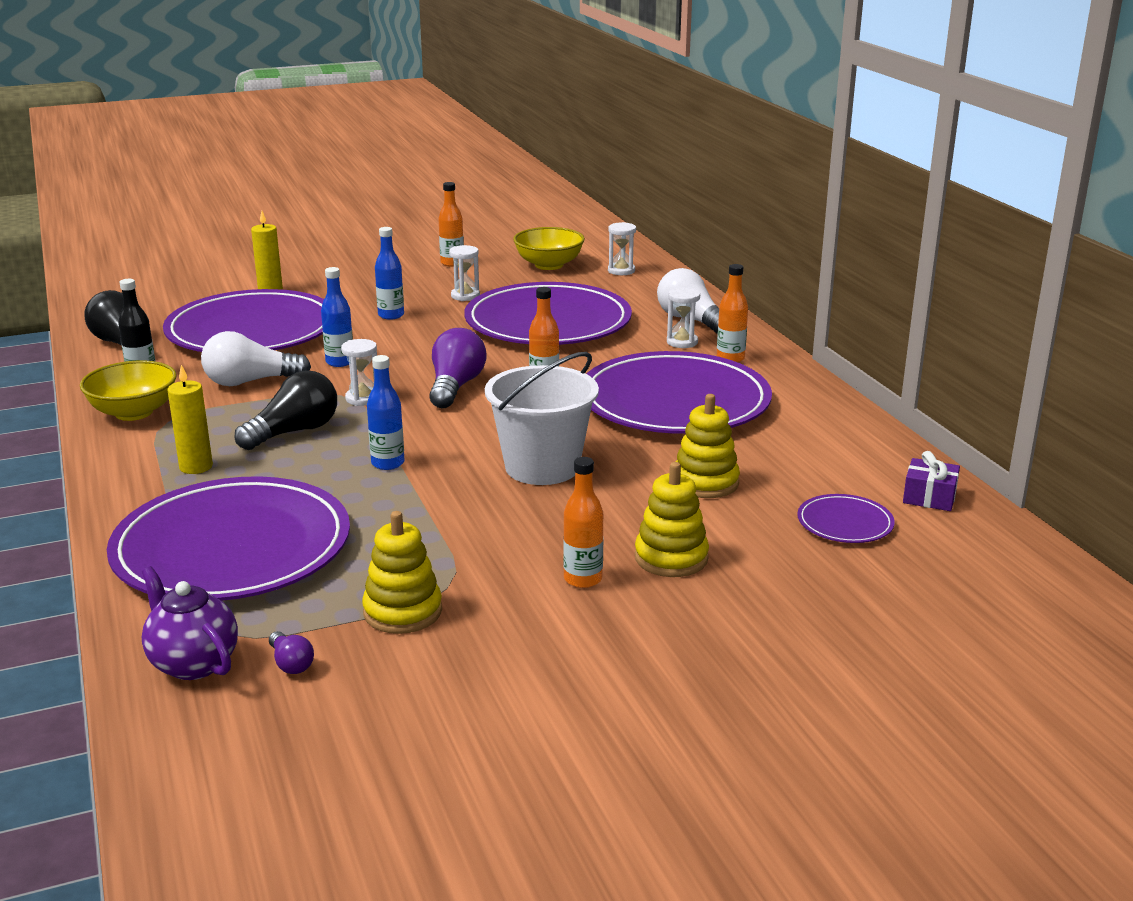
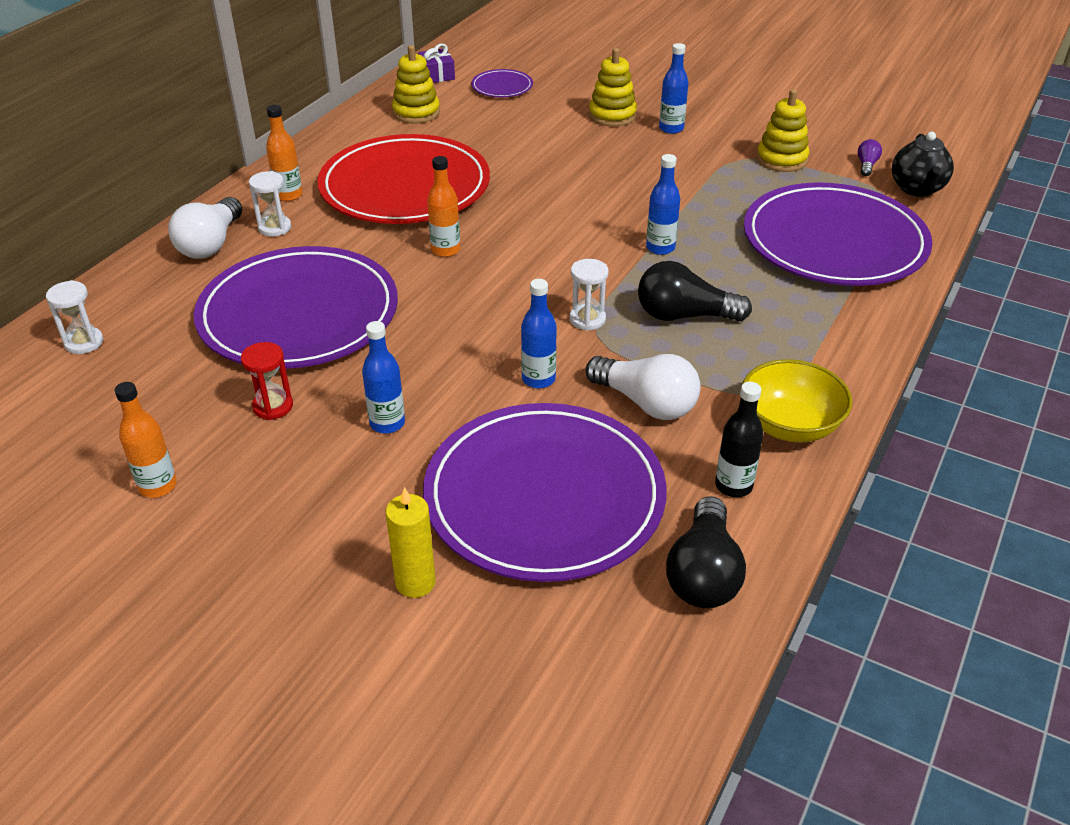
camera: 130 degrees left, 15 degrees up
(193, 663) = (917, 189): purple teapot -> black teapot
(196, 467) = (794, 323): yellow candle -> none
(455, 387) = (504, 288): purple light bulb -> none
(465, 296) = (273, 406): white hourglass -> red hourglass
(542, 467) = (575, 191): white bucket -> none
(549, 265) = (102, 403): yellow bowl -> none
(583, 579) = (671, 128): orange bottle -> blue bottle
(674, 402) = (405, 187): purple plate -> red plate
(705, 482) = (513, 135): yellow stacking toy -> yellow stacking toy (416, 112)

